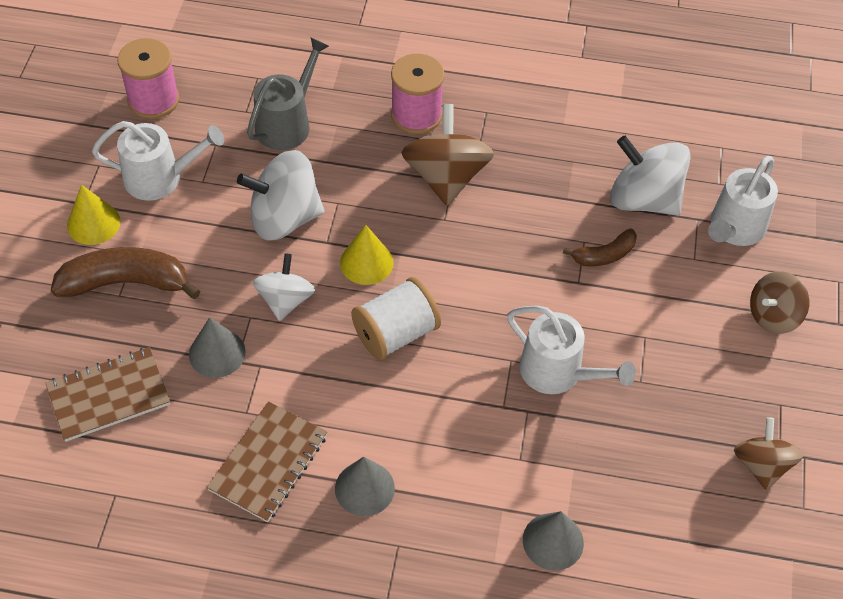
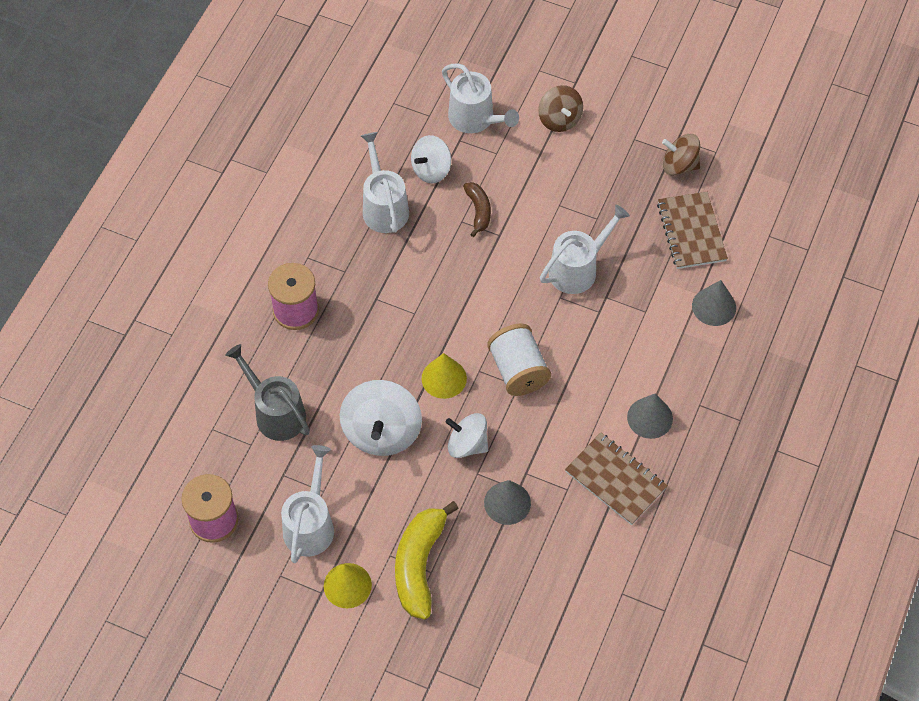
camera: 75 degrees left, 5 degrees up
(109, 396) = (530, 589): brown notebook -> brown notebook (691, 232)
(126, 282) = (419, 565): brown banana -> yellow banana
(446, 177) = (370, 302): brown spinning top -> none
(575, 165) = (384, 207): none -> white watering can
(643, 199) = (431, 170): white spinning top -> white spinning top, size x0.63

